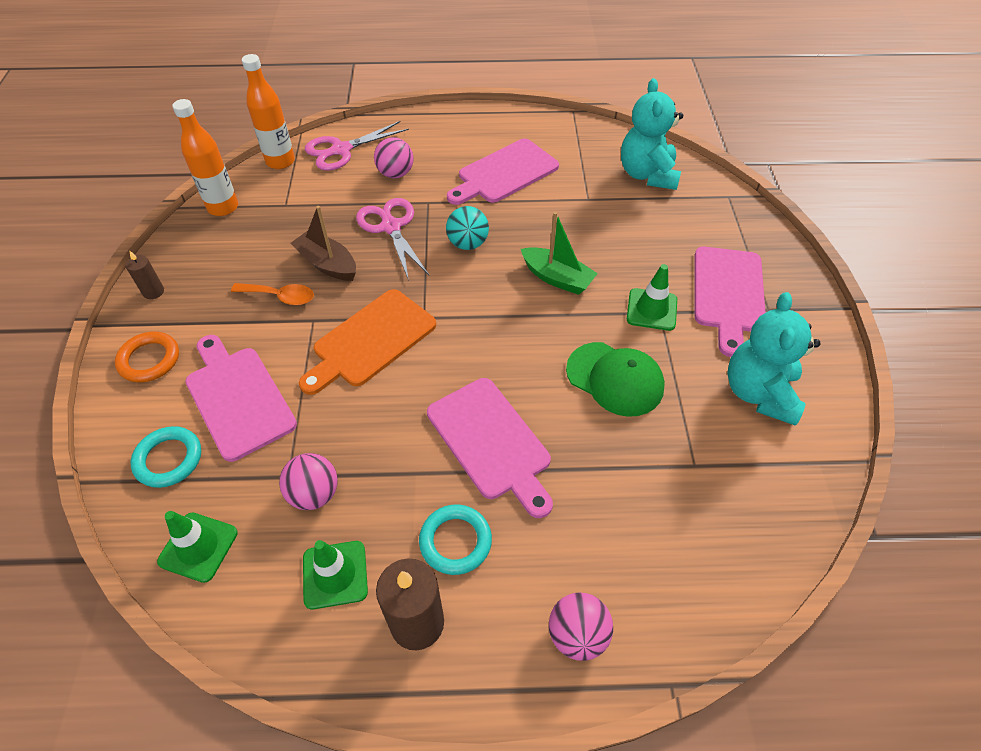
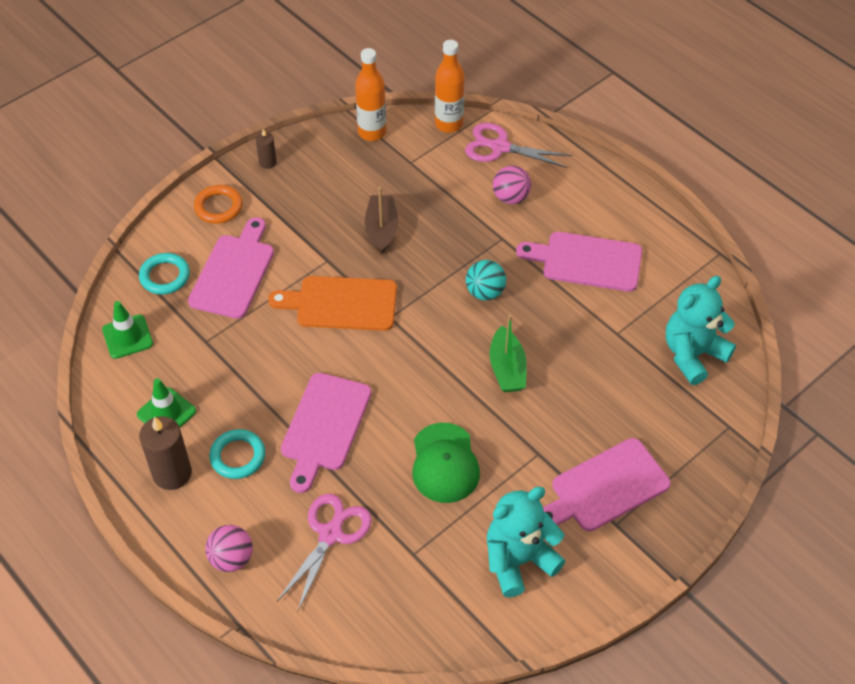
camera: 50 degrees right, 0 degrees up
(280, 297) = (329, 228): orange spoon -> none
(314, 494) = (206, 363): pink ball -> none
(391, 227) = (453, 236): pink scissors -> pink scissors (330, 534)
(651, 309) = (536, 447): green traffic cone -> none

